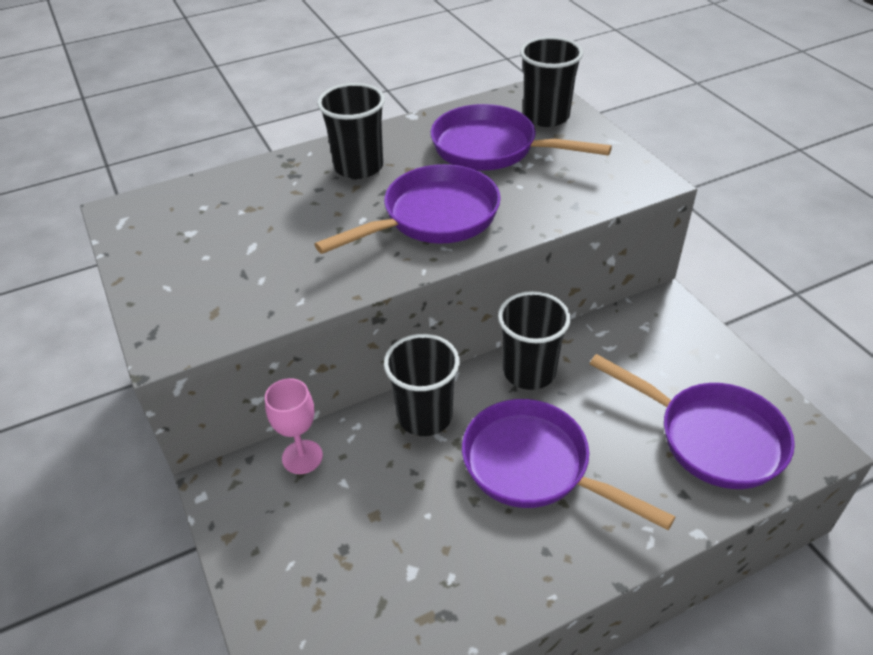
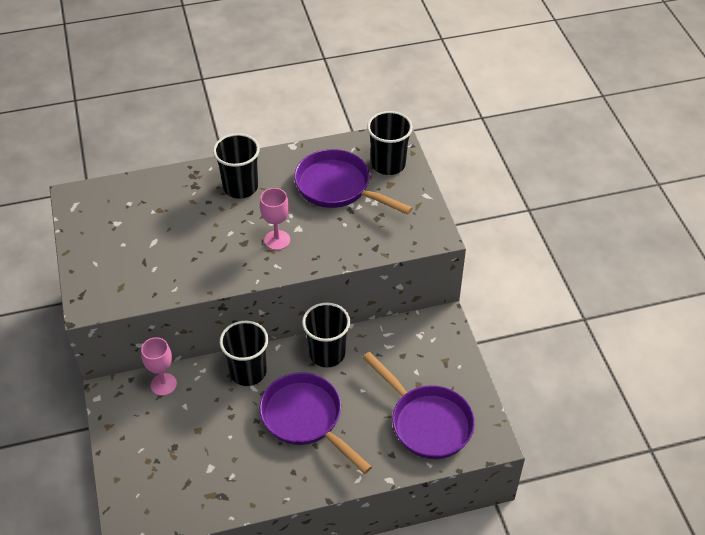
camera: 10 degrees right, 5 degrees up
(433, 217) = (277, 240): purple pan -> pink goblet

